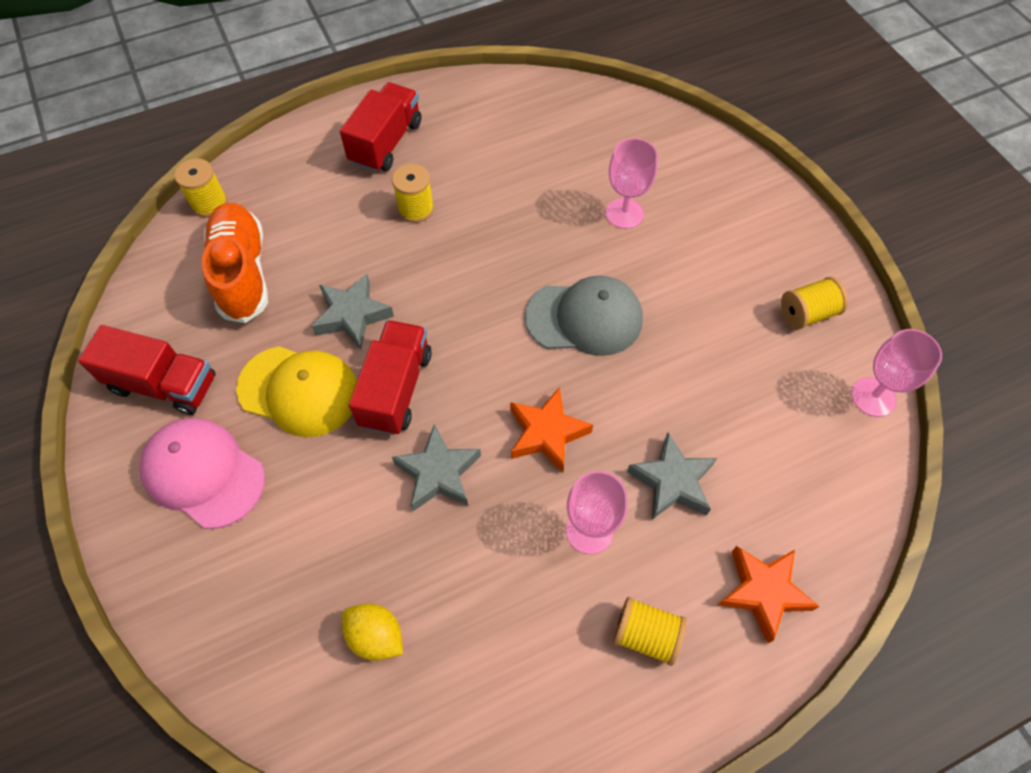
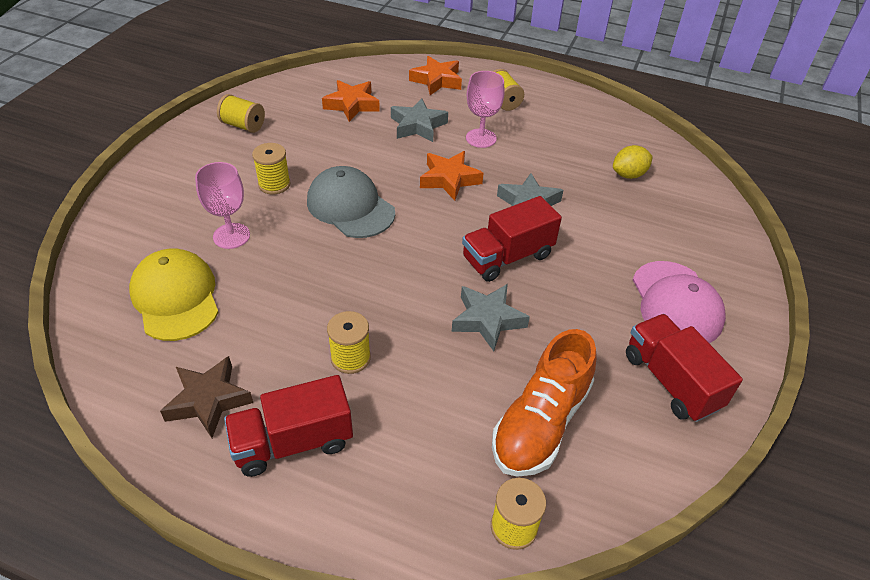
camera: 135 degrees left, 15 degrees down
(299, 391) = (572, 302): yellow cap -> yellow cap (176, 297)
(376, 636) = (628, 175): yellow lemon -> yellow lemon turned 75 degrees clockwise
(464, 122) = (208, 400): none -> brown star
(673, 281) = (274, 184): none -> yellow spool
(774, 444) = (352, 105): none -> orange star
(873, 397) = (281, 87): pink goblet -> none

